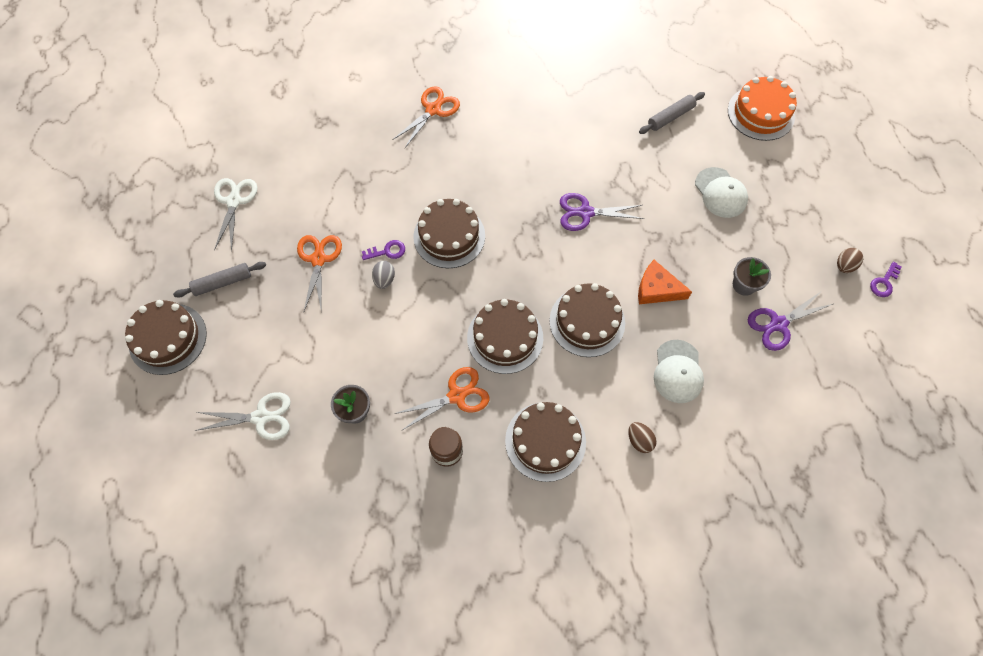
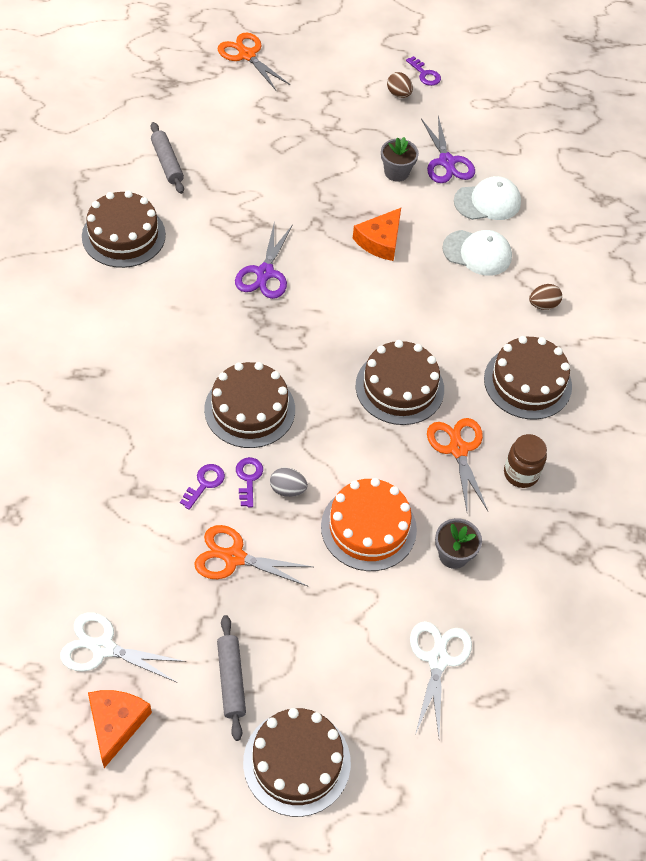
camera: 80 degrees left, 10 degrees down
(181, 224) = (116, 724): none -> orange cheese
(375, 224) = (204, 483): none -> purple key
(433, 110) = (52, 383): orange scissors -> orange scissors (247, 55)
(587, 321) = (401, 310): brown cake -> brown cake (123, 235)
(720, 193) = (282, 154): white cap -> white cap (487, 202)
(761, 113) = (195, 90): orange cake -> orange cake (368, 528)

